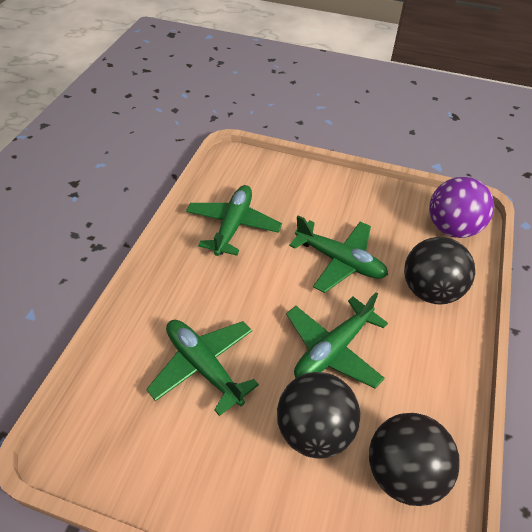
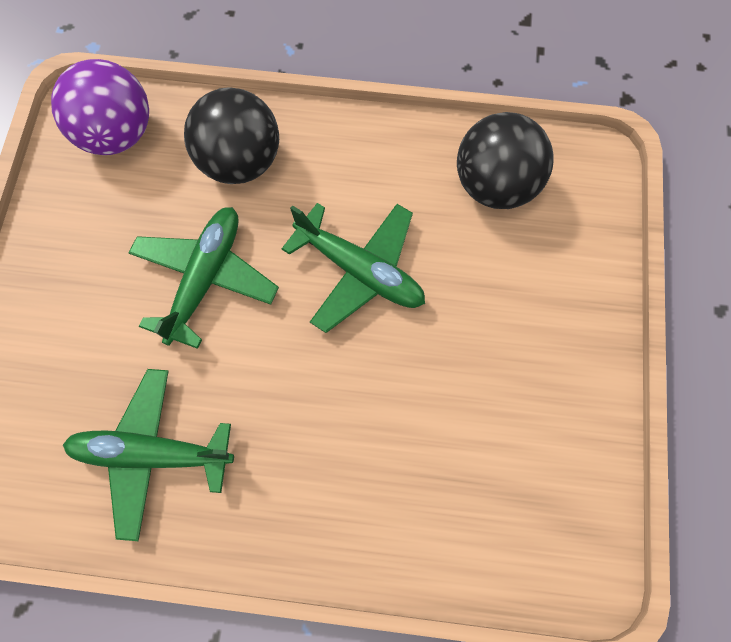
camera: 100 degrees left, 20 degrees up
(204, 366) = (425, 430): green plane -> none
(314, 430) = (475, 279): black ball -> none

